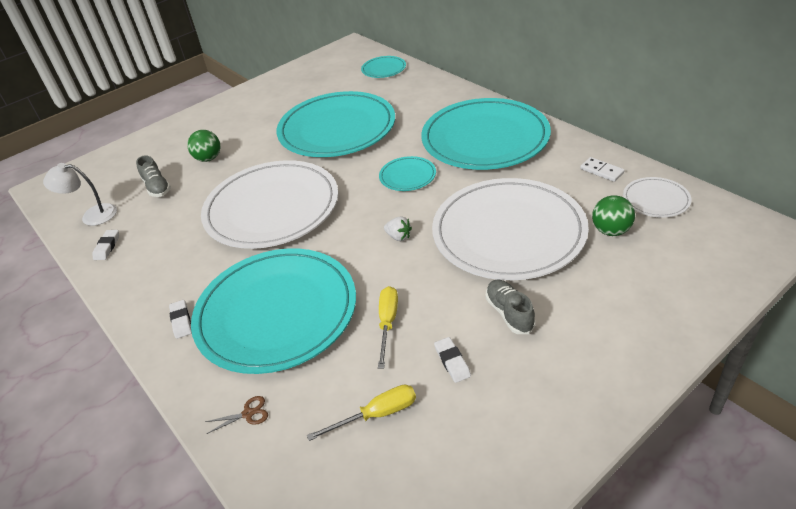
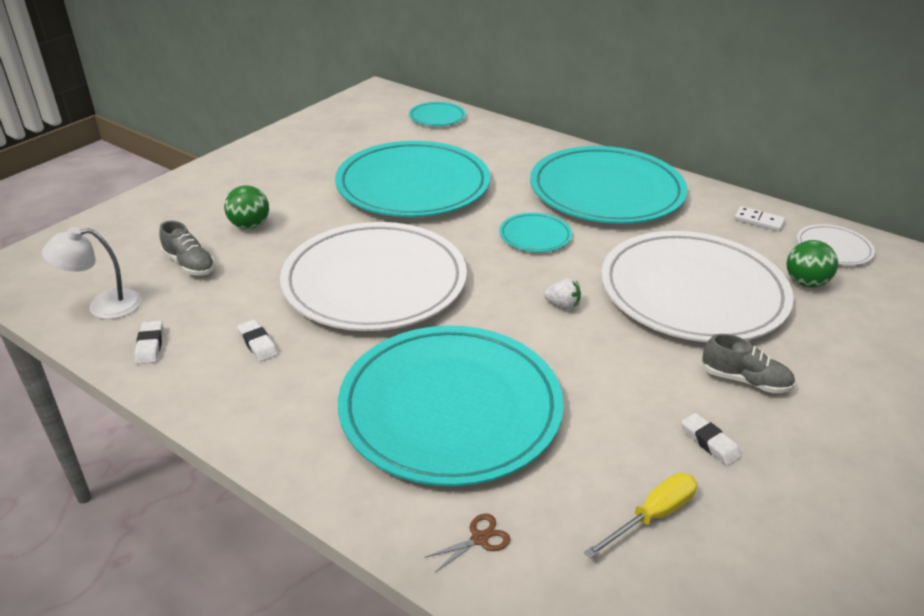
camera: 20 degrees left, 5 degrees down
(181, 321) = (318, 432): white eraser -> white eraser (258, 344)
(388, 323) = (605, 406): yellow screwdriver -> none
(509, 313) = (745, 380): grey shoe -> grey shoe turned 150 degrees clockwise

